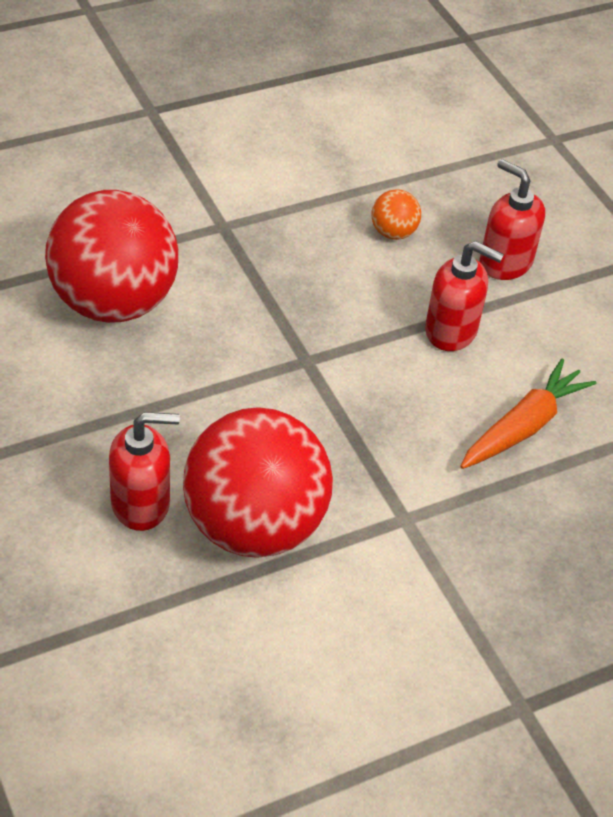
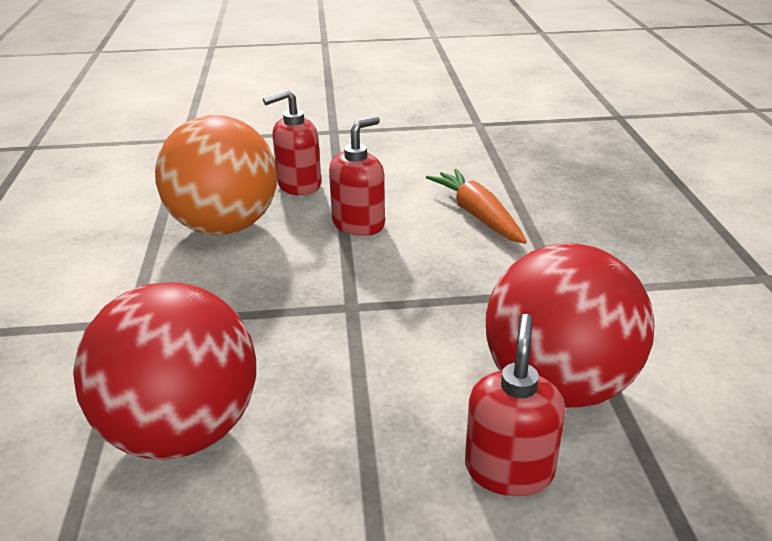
camera: 65 degrees left, 15 degrees down
(393, 233) = (225, 227): orange ball -> orange ball, size x2.44

